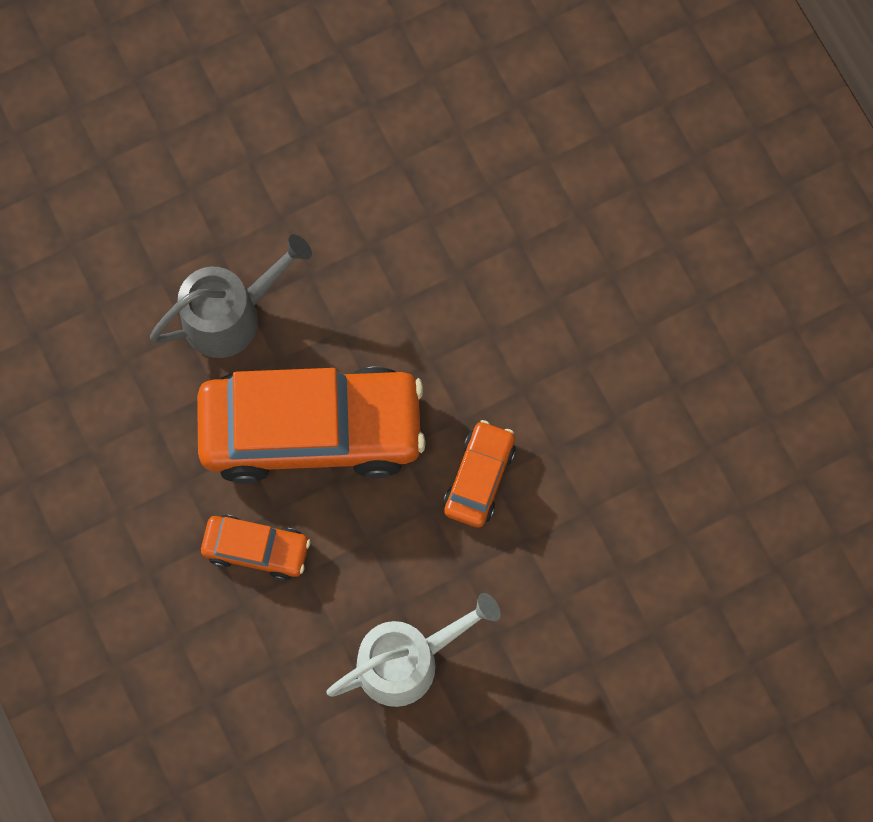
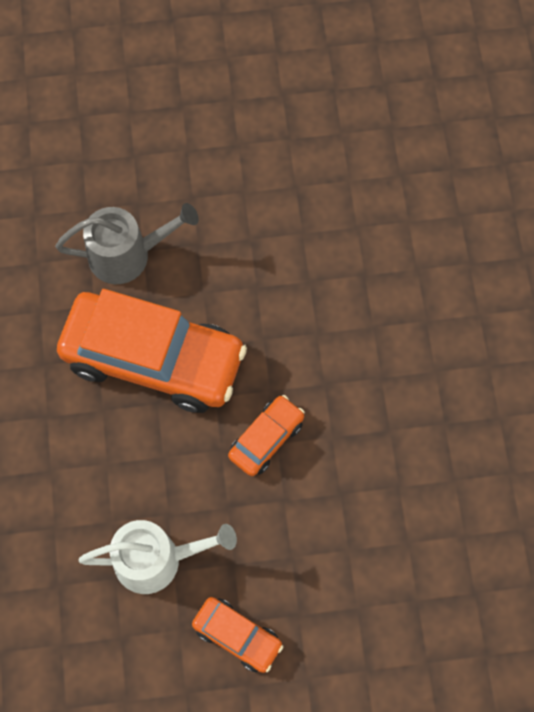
camera: 20 degrees right, 5 degrees down
(256, 549) = (76, 433): orange car -> orange car (237, 636)

